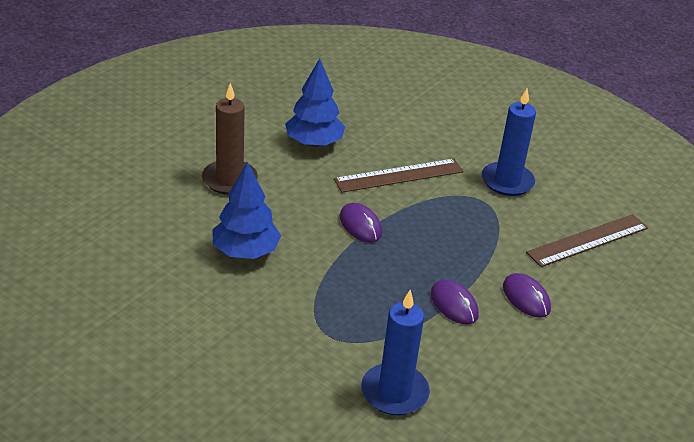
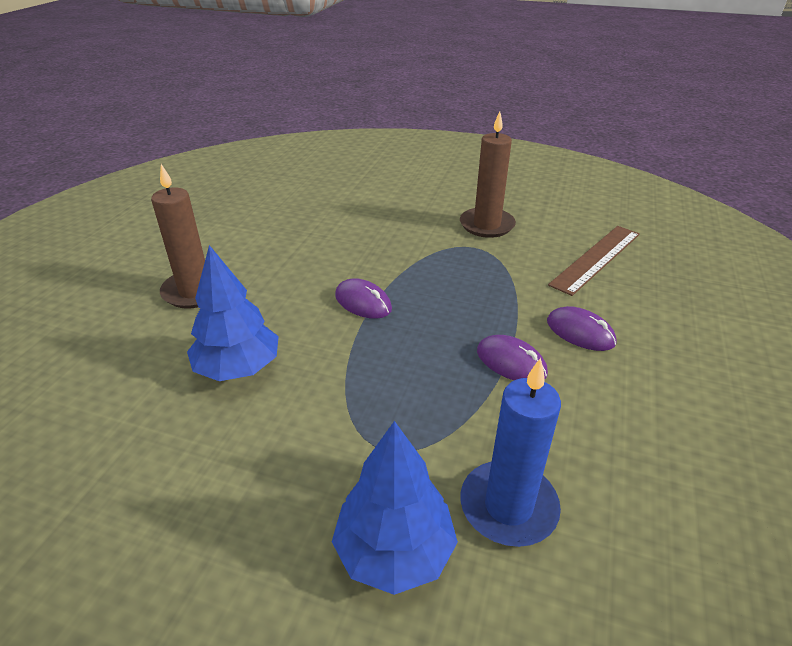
camera: 15 degrees left, 0 degrees up
(314, 143) = (278, 234): blue tree -> blue tree (394, 551)
(399, 176) = (380, 244): brown ruler -> none
(507, 181) = (486, 225): blue candle -> brown candle

